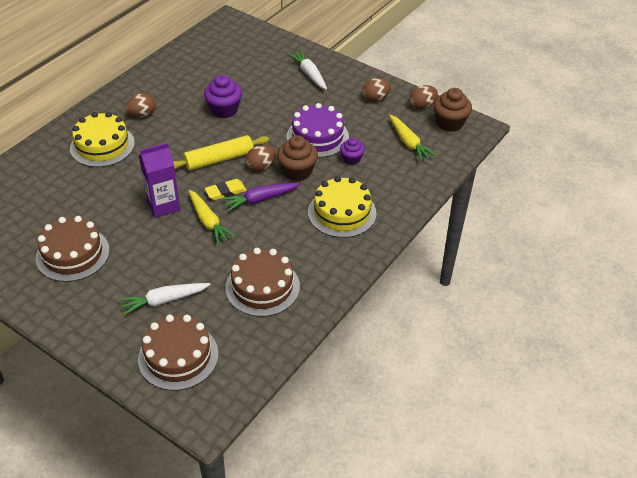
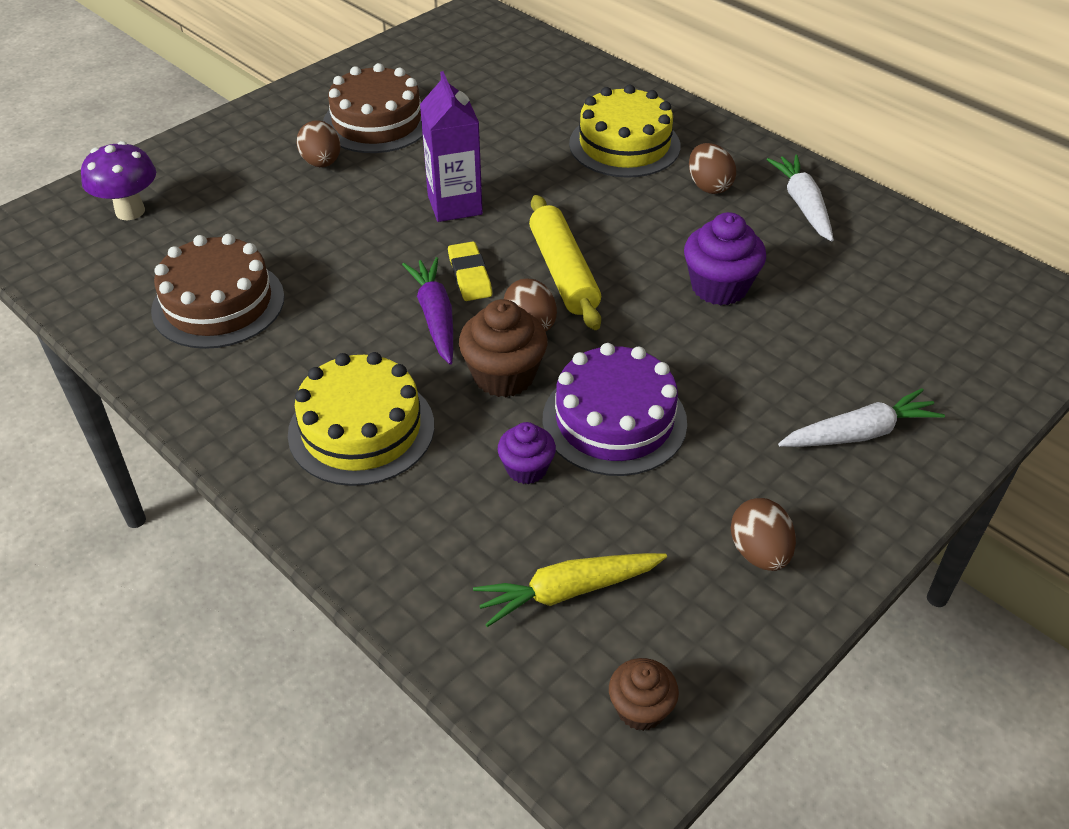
camera: 100 degrees right, 0 degrees up
(164, 300) = (243, 201): white carrot -> white carrot (802, 205)
(178, 356) = (130, 211): brown cake -> purple mushroom
(208, 222) = (398, 252): yellow carrot -> none
(422, 106) = (724, 655): brown egg -> brown egg (322, 163)
(449, 123) = (640, 709): brown cupcake -> brown cupcake, size x0.61

